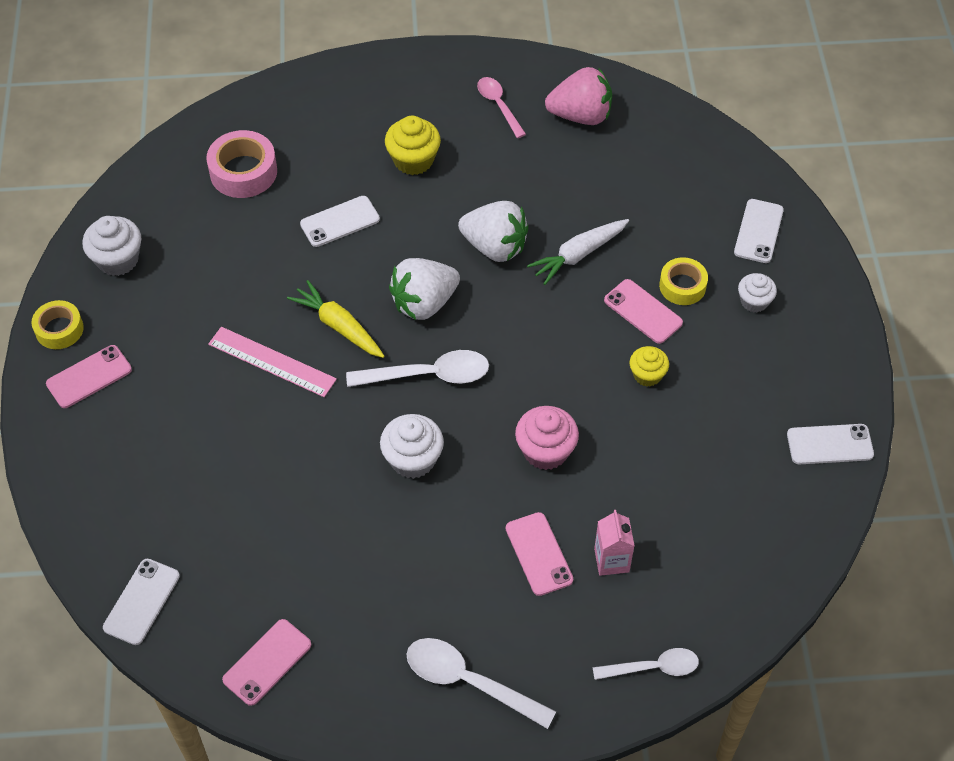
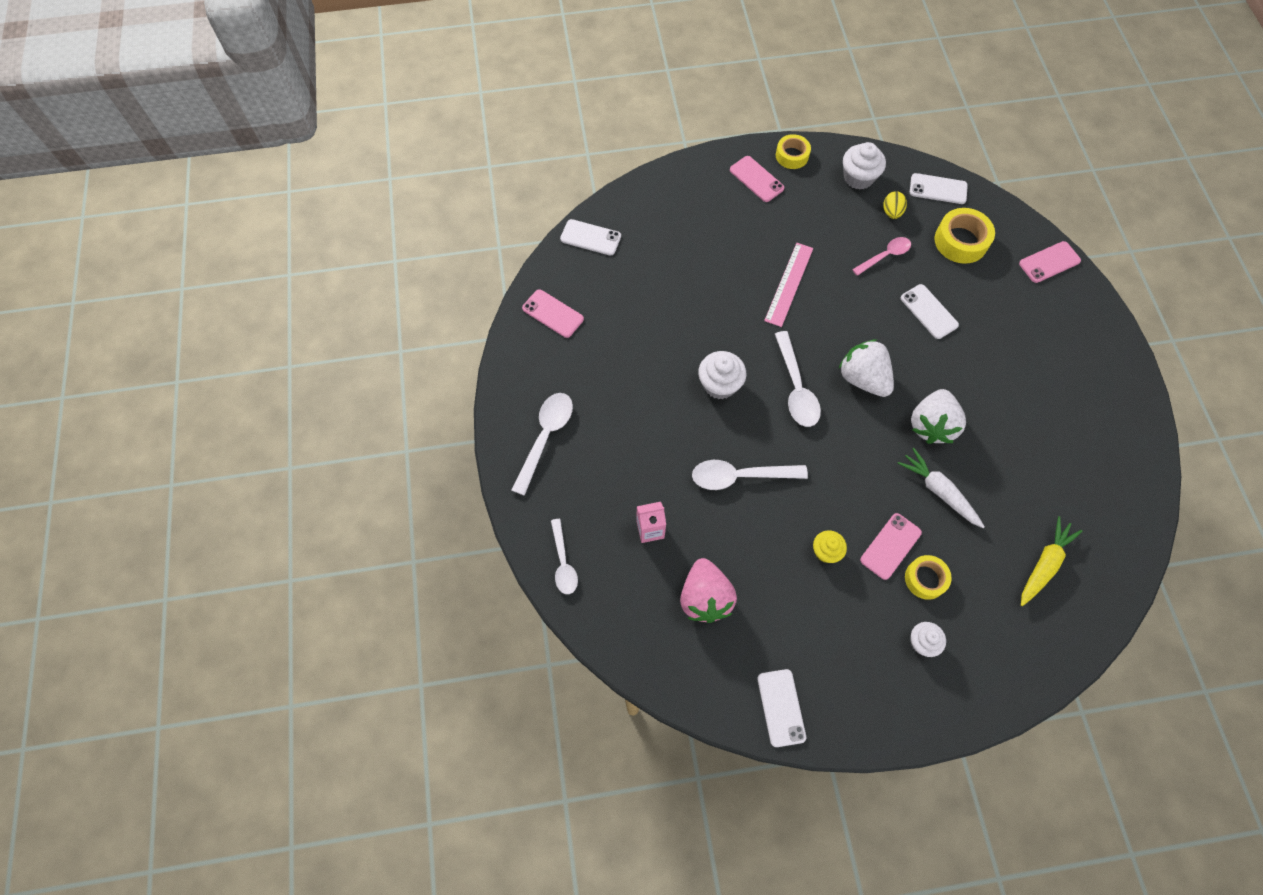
camera: 85 degrees right, 10 degrees up
(183, 233) = (891, 212): none -> yellow egg
(243, 172) = (961, 241): pink tape -> yellow tape
(338, 326) = (829, 323): yellow carrot -> yellow carrot (1044, 564)
(413, 160) = (1007, 357): yellow cupcake -> none
(498, 106) = (1088, 417): pink spoon -> pink spoon (885, 256)
(539, 554) = (650, 477): pink phone -> pink phone (1049, 262)
(545, 451) = (740, 476): pink cupcake -> white spoon
(580, 115) = (1098, 485): pink strawberry -> pink strawberry (705, 598)
(758, 231) = (1004, 647): white phone -> white phone (938, 189)

